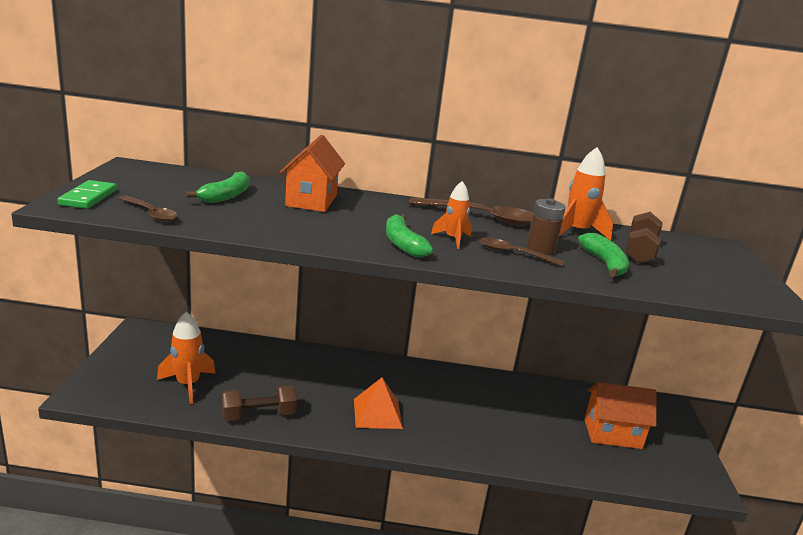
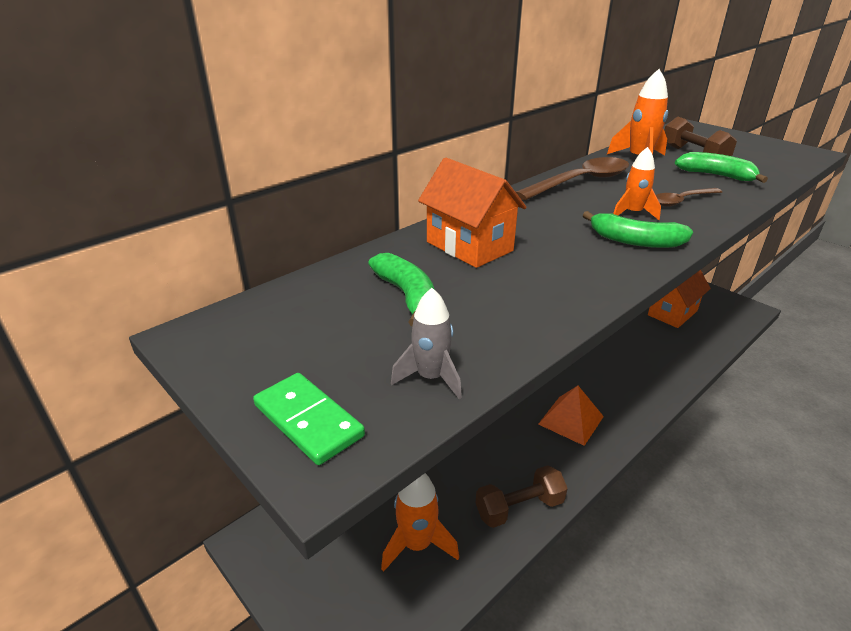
camera: 45 degrees left, 10 degrees up
(151, 213) = (431, 378): brown spoon -> grey rocket
(259, 415) = (519, 508): brown dumbbell -> brown dumbbell turned 45 degrees clockwise
(540, 249) = (674, 186): brown battery -> none

